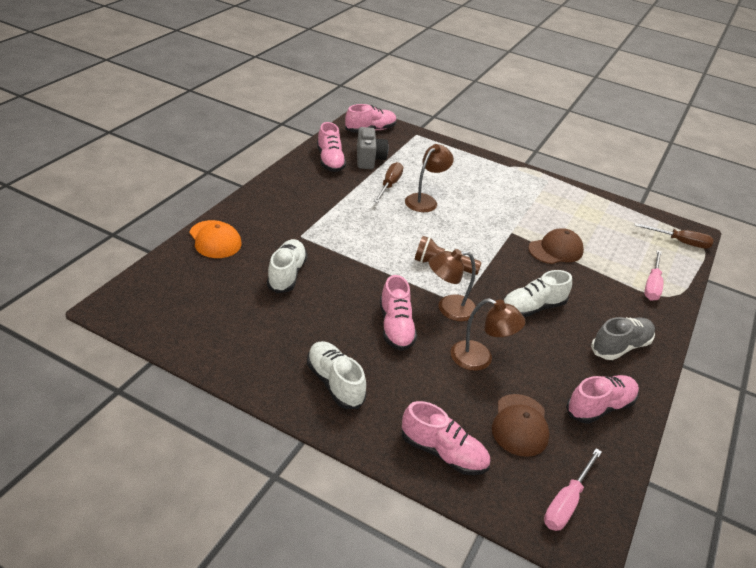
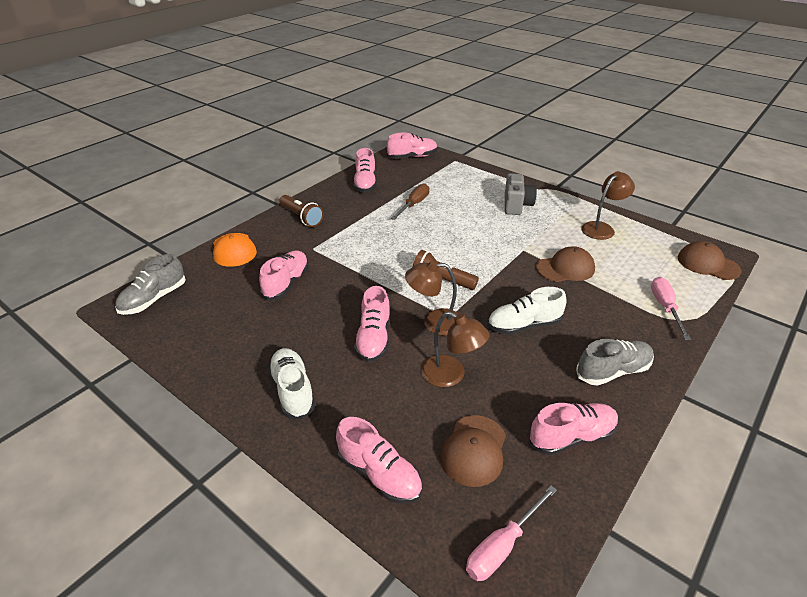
camera: 15 degrees right, 0 degrees up
(149, 297) = (154, 299): none -> grey shoe
(275, 201) = (302, 217): none -> brown flashlight
(287, 274) = (286, 283): white shoe -> pink shoe
(369, 159) = (402, 182): grey camera -> grey camera (516, 205)
(425, 200) = (444, 219): brown lamp -> brown lamp (602, 228)
(652, 285) = (665, 307): pink screwdriver -> pink screwdriver turned 150 degrees clockwise
(680, 242) = (708, 264): brown screwdriver -> brown cap

